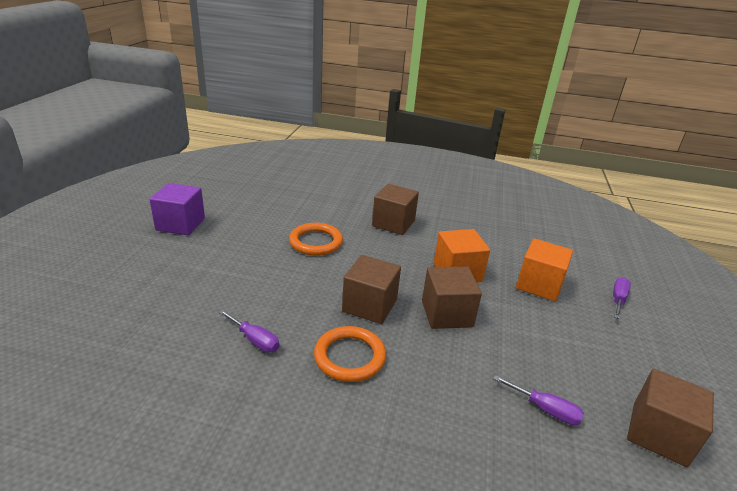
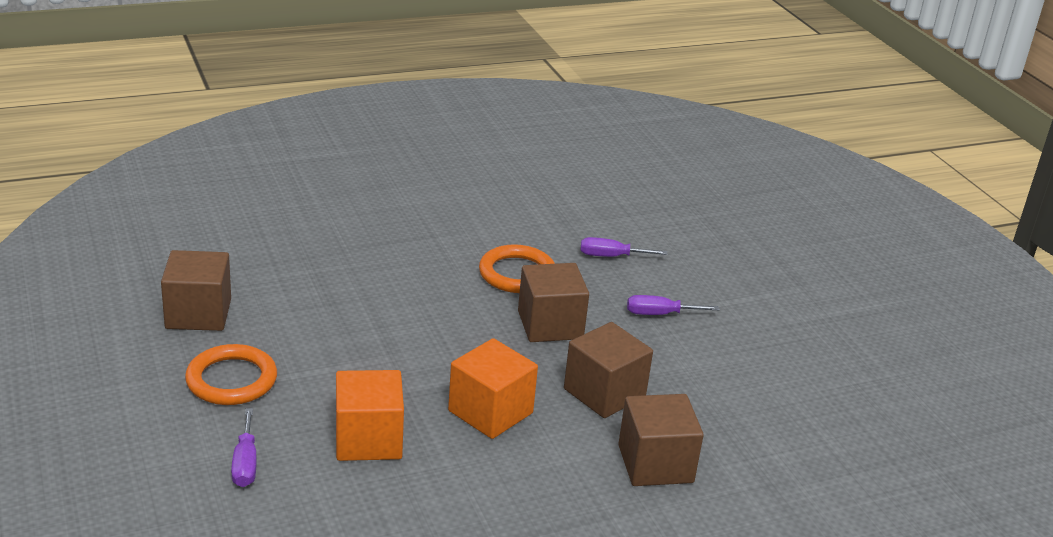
camera: 145 degrees right, 0 degrees up
(180, 224) = (882, 332): purple cube -> none
(316, 242) = (707, 378): orange ring -> orange ring (231, 380)
(447, 314) = (461, 349): brown cube -> brown cube (604, 393)
(545, 409) = (312, 296): purple screwdriver -> purple screwdriver (659, 314)

